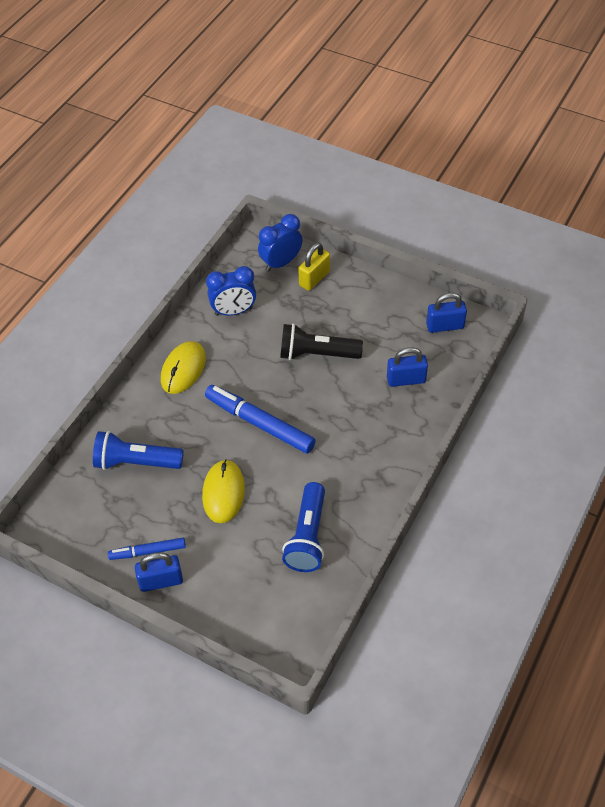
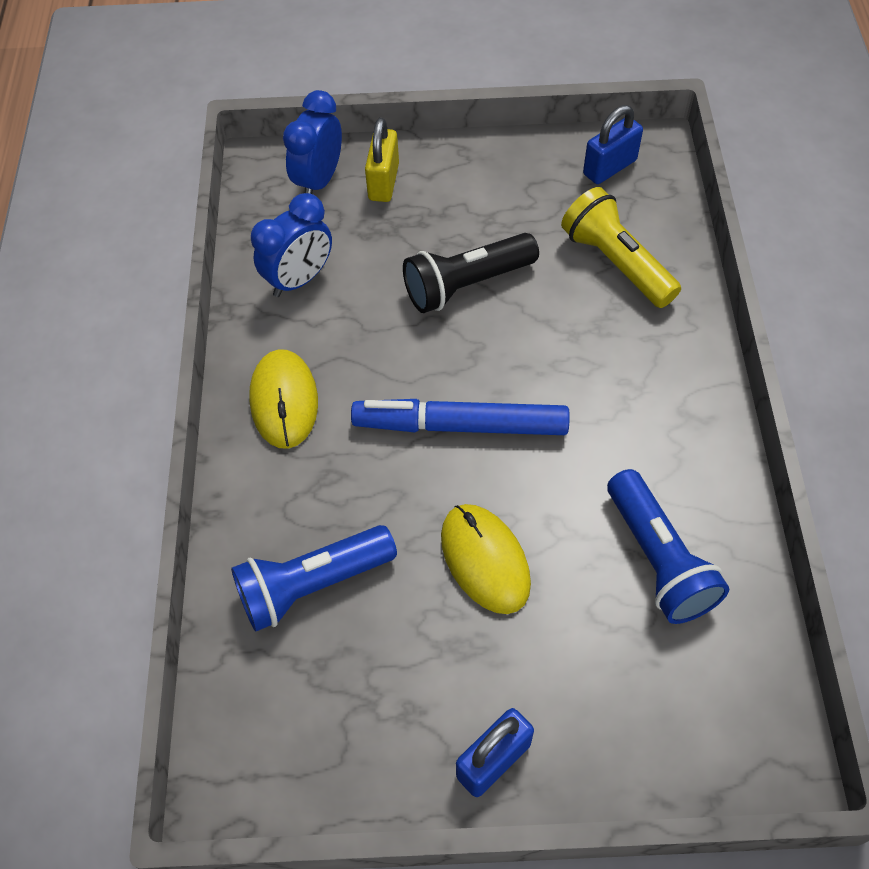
camera: 30 degrees left, 5 degrees up
(147, 551) = (436, 723): blue marker -> none
(406, 380) = (616, 262): blue padlock -> yellow flashlight

